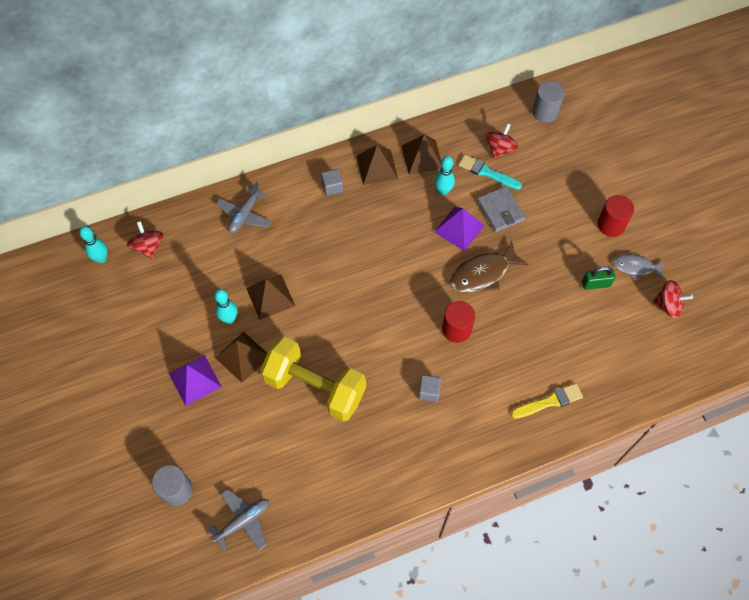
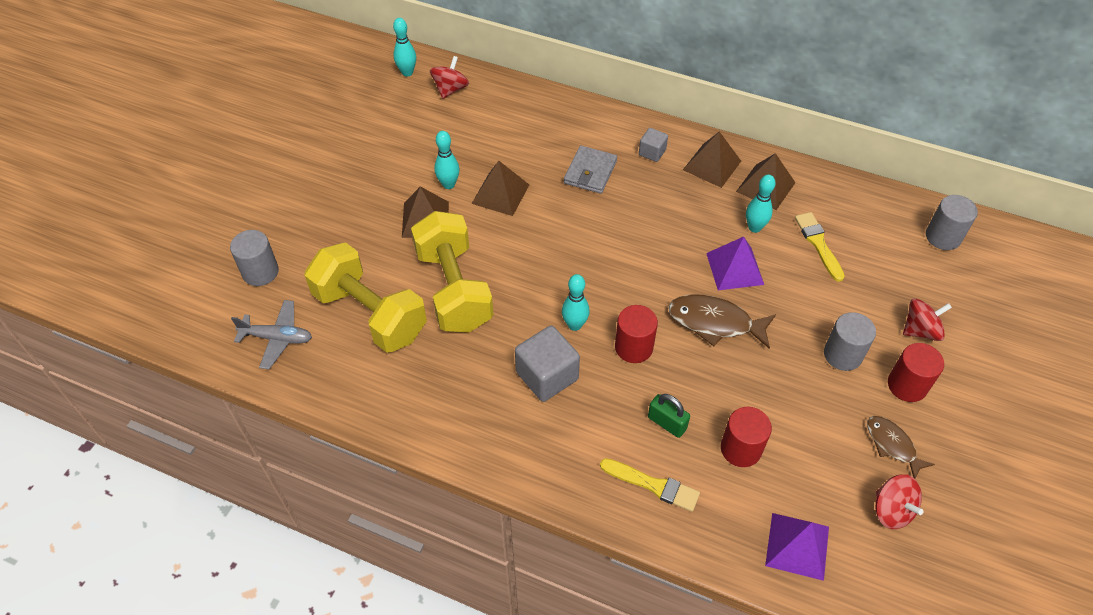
camera: 45 degrees right, 10 degrees down
(195, 380) = (369, 206): purple pyramid -> purple pyramid (797, 546)
(245, 215) = (552, 120): grey plane -> none
(283, 451) = (370, 314): none -> yellow dumbbell
(410, 345) = (574, 325): none -> turquoise bowling pin
(429, 391) = (547, 376): grey cube -> grey cube, size x1.83
(487, 172) = (818, 244): turquoise brush -> yellow brush
(499, 149) = (855, 234): red spinning top -> red spinning top (920, 330)
(500, 211) = (795, 284): grey wallet -> grey wallet (590, 172)
(565, 234) = (842, 355): none -> grey cylinder
(570, 338) = (741, 449): none -> red cylinder
(595, 284) = (827, 424): green padlock -> green padlock (667, 423)
(635, 267) = (892, 445): grey fish -> brown fish

